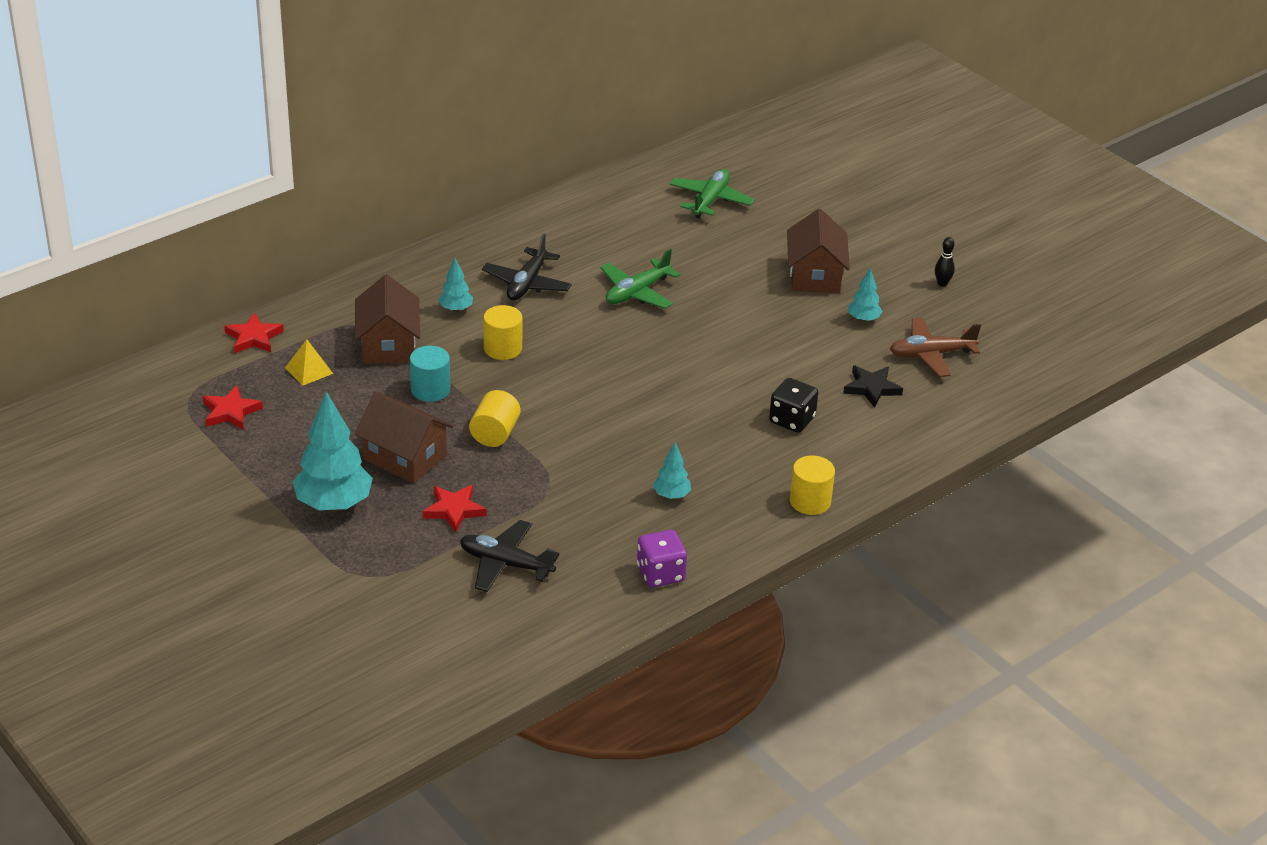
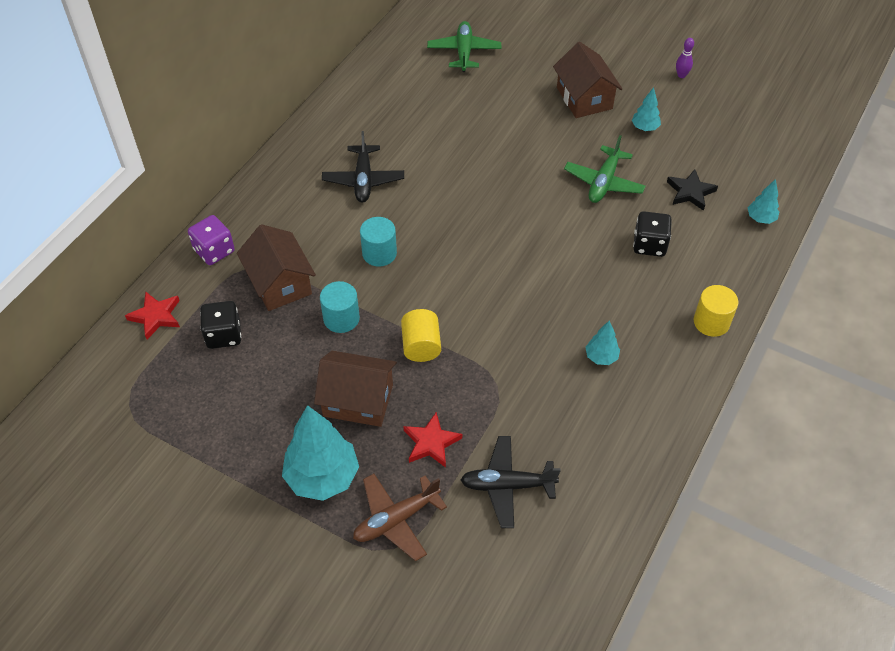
camera: 20 degrees left, 15 degrees up
(230, 412) = (175, 407): red star -> none
(309, 370) = (224, 335): yellow pyramid -> black dice
(456, 309) = (318, 226): turquoise tree -> turquoise tree (760, 218)
(503, 348) = (379, 253): yellow cylinder -> turquoise cylinder
(637, 292) = (457, 159): green plane -> green plane (603, 182)
(660, 574) = (640, 444): purple dice -> purple dice (214, 251)
(931, 354) = (714, 144): brown plane -> brown plane (396, 519)
(942, 283) = (681, 75): black bowling pin -> purple bowling pin

